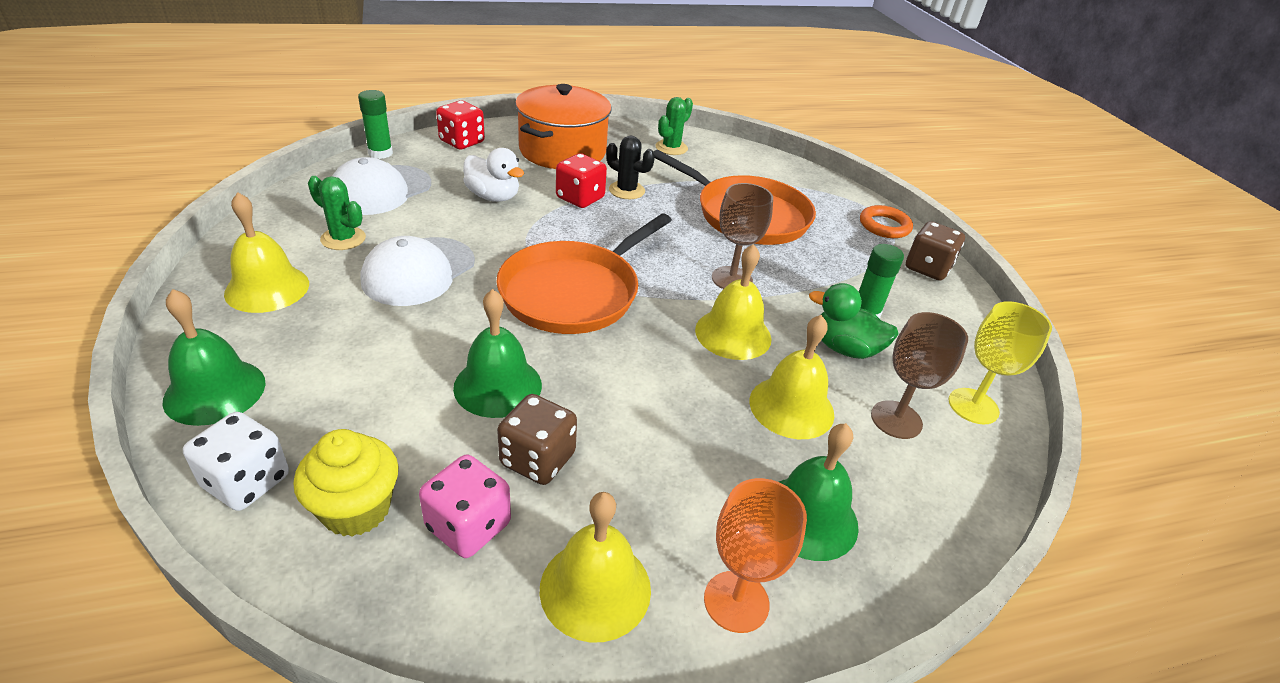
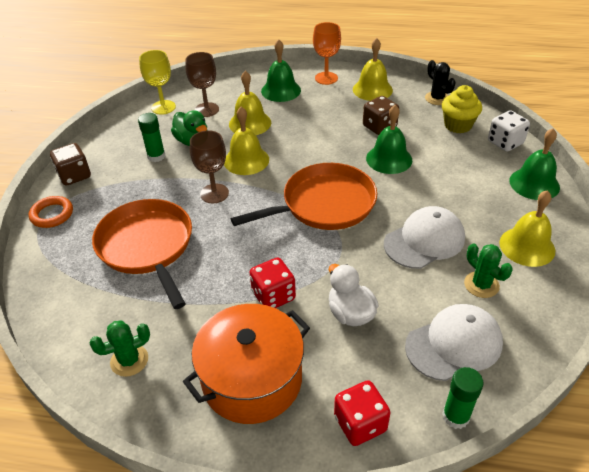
camera: 150 degrees left, 5 degrees up
(468, 526) = (413, 112): pink dice -> none
(626, 190) = (225, 298): black cactus -> black cactus (437, 98)

